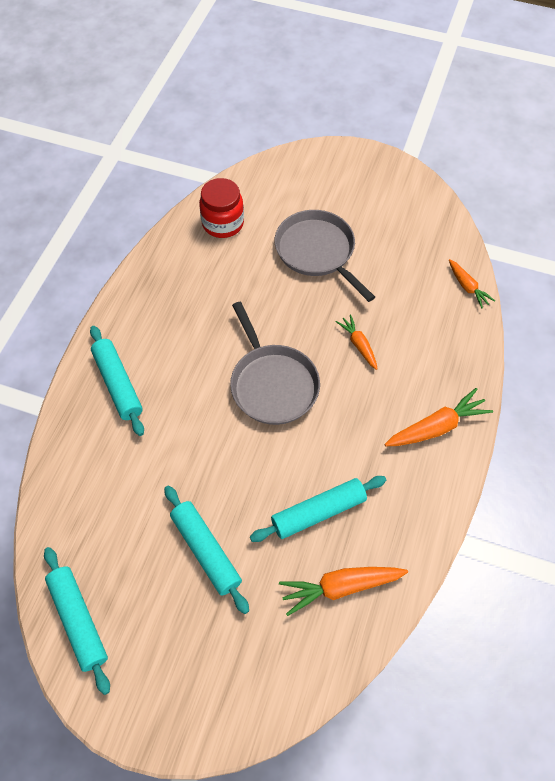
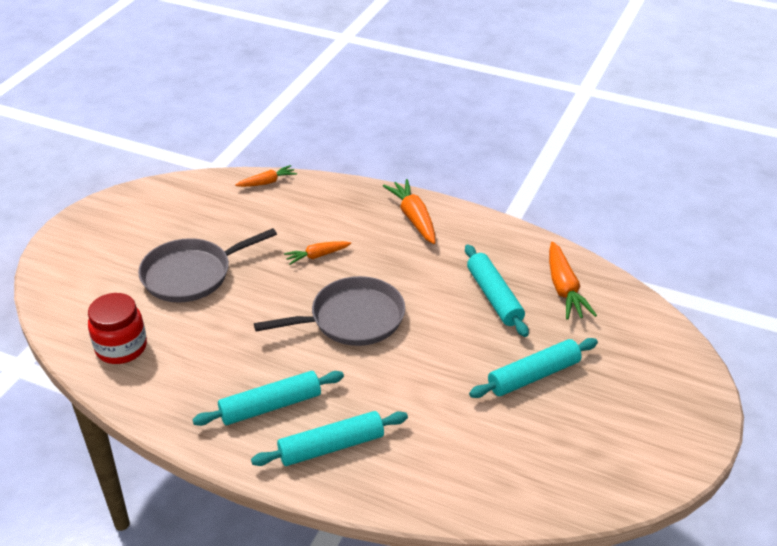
camera: 85 degrees left, 20 degrees down
(78, 620) = (611, 476): turquoise rolling pin -> turquoise rolling pin (271, 406)

